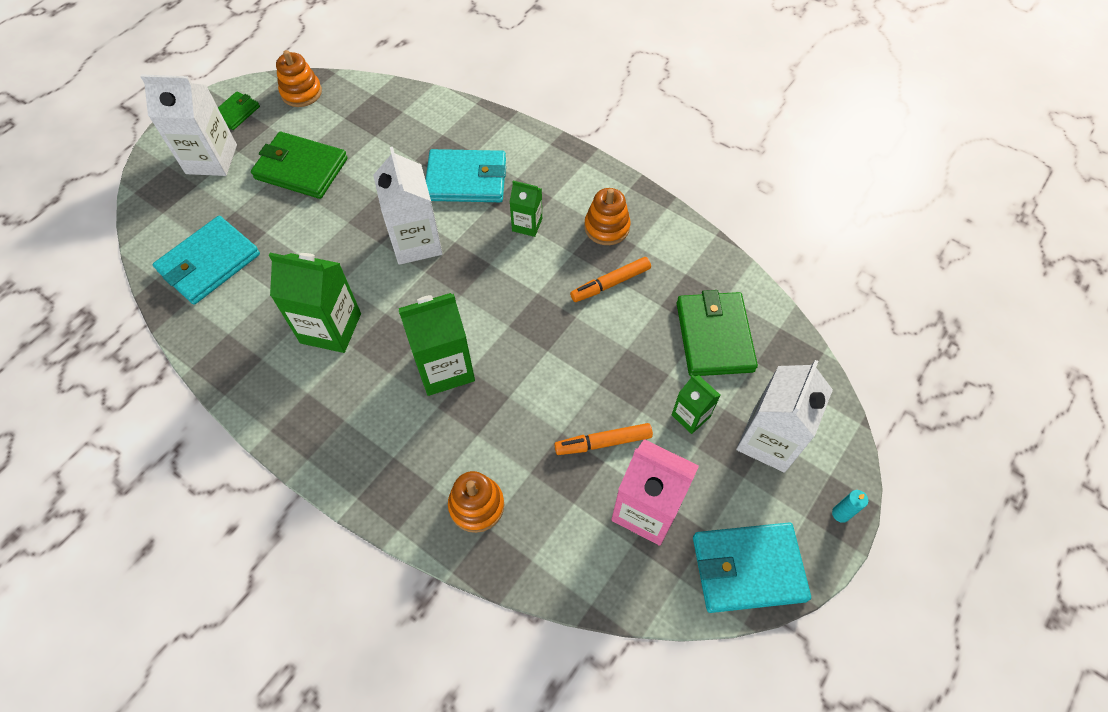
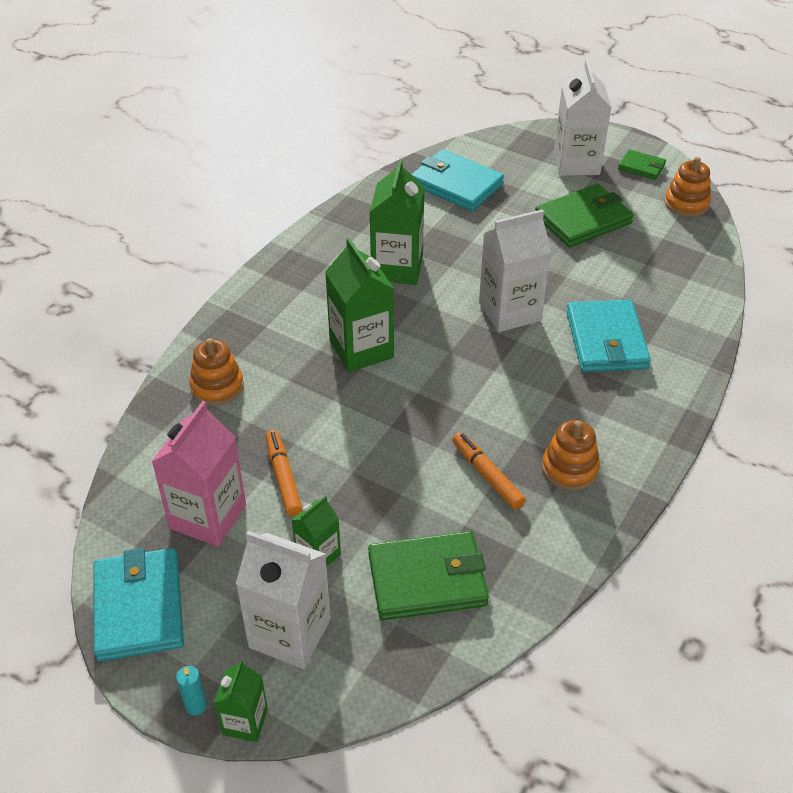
camera: 85 degrees right, 15 degrees down
(301, 168) = (583, 220): green wallet -> green wallet turned 45 degrees clockwise
(527, 224) = (555, 396): green carton -> green carton (245, 722)

